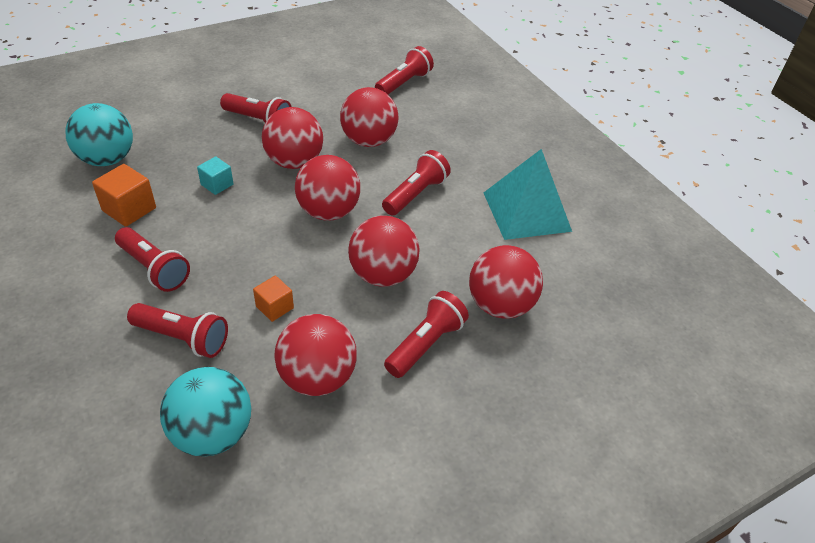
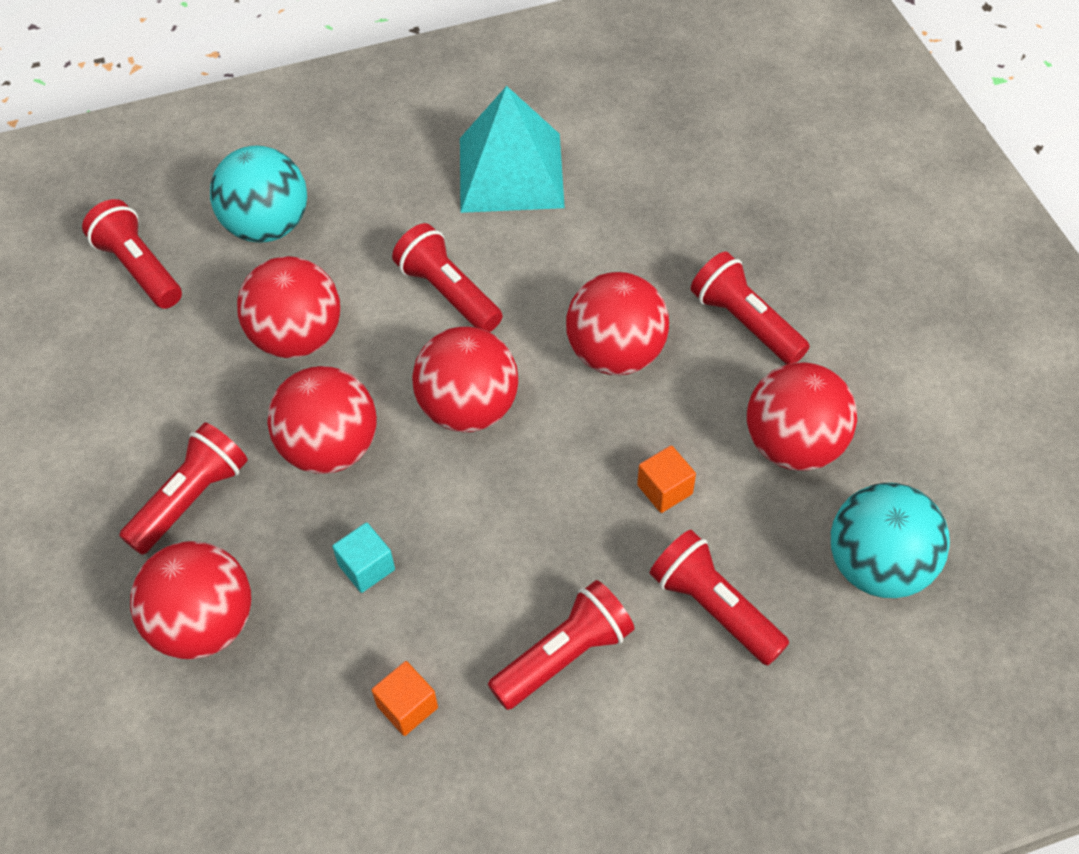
camera: 75 degrees left, 10 degrees up
(107, 159) = (248, 760): turquoise ball -> turquoise ball (267, 226)
(129, 209) = (407, 707): orange cube -> orange cube, size x0.64
(182, 338) = (714, 608): red flashlight -> red flashlight turned 75 degrees counterclockwise
(500, 305) = (686, 235): red ball -> red ball (205, 624)

